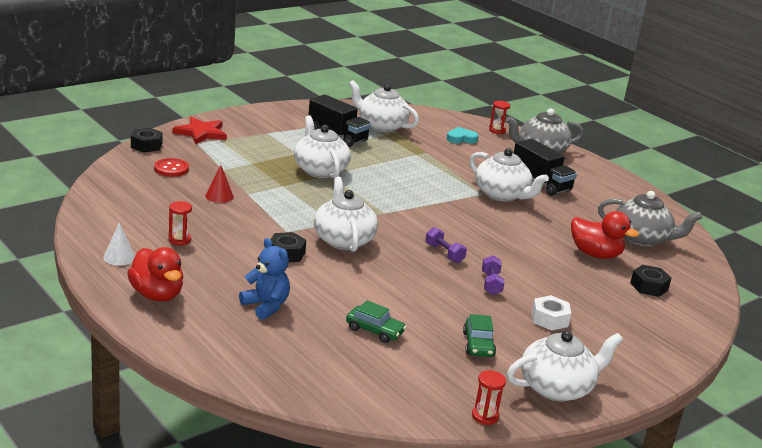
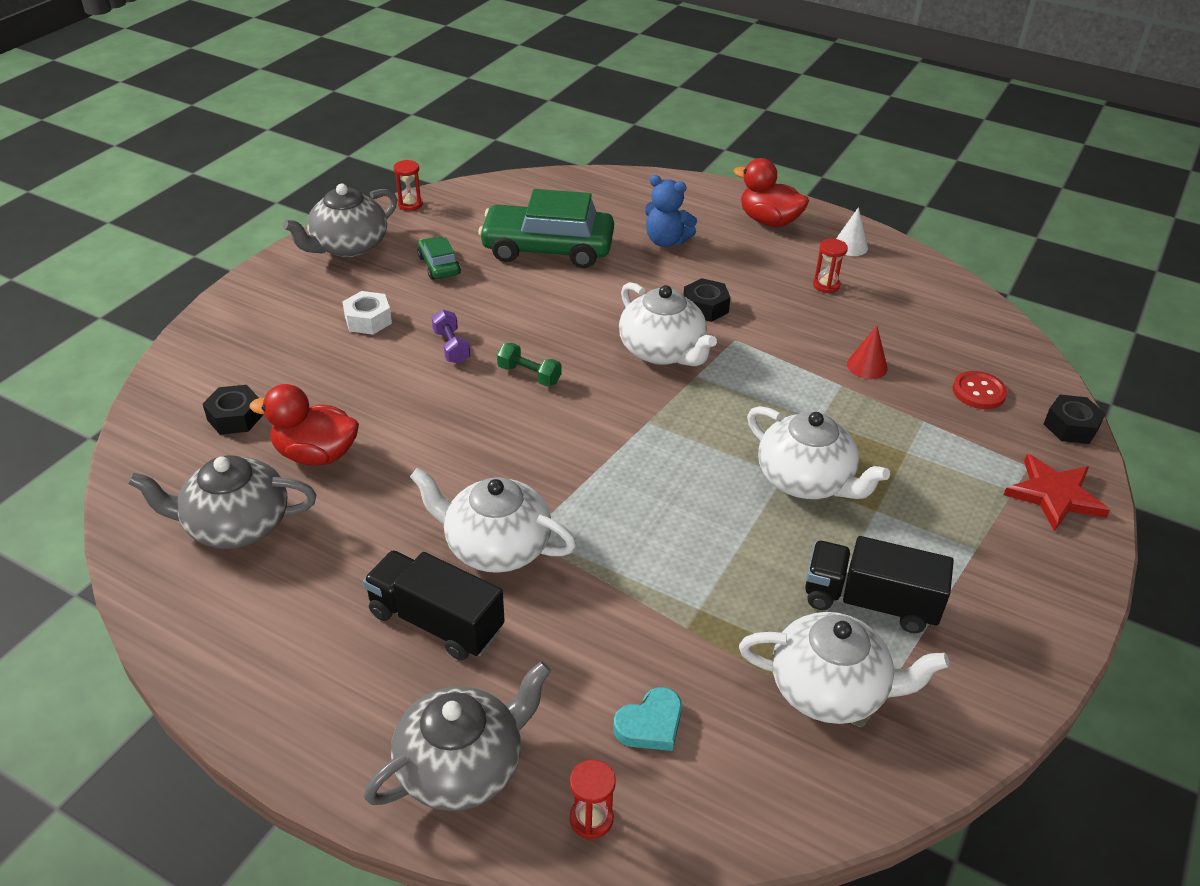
camera: 160 degrees right, 15 degrees up
(374, 330) = (547, 249): green car -> green car, size x2.11
(444, 253) = (529, 375): purple dumbbell -> green dumbbell
(557, 388) = (348, 246): white teapot -> grey teapot

